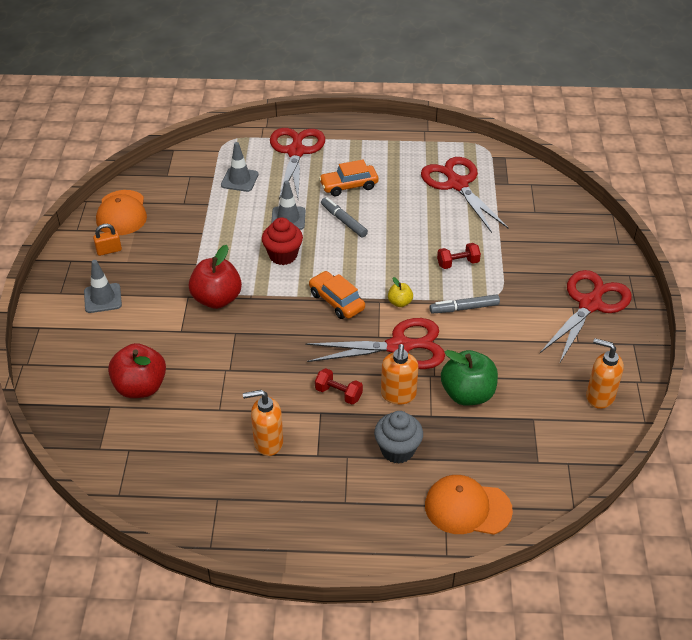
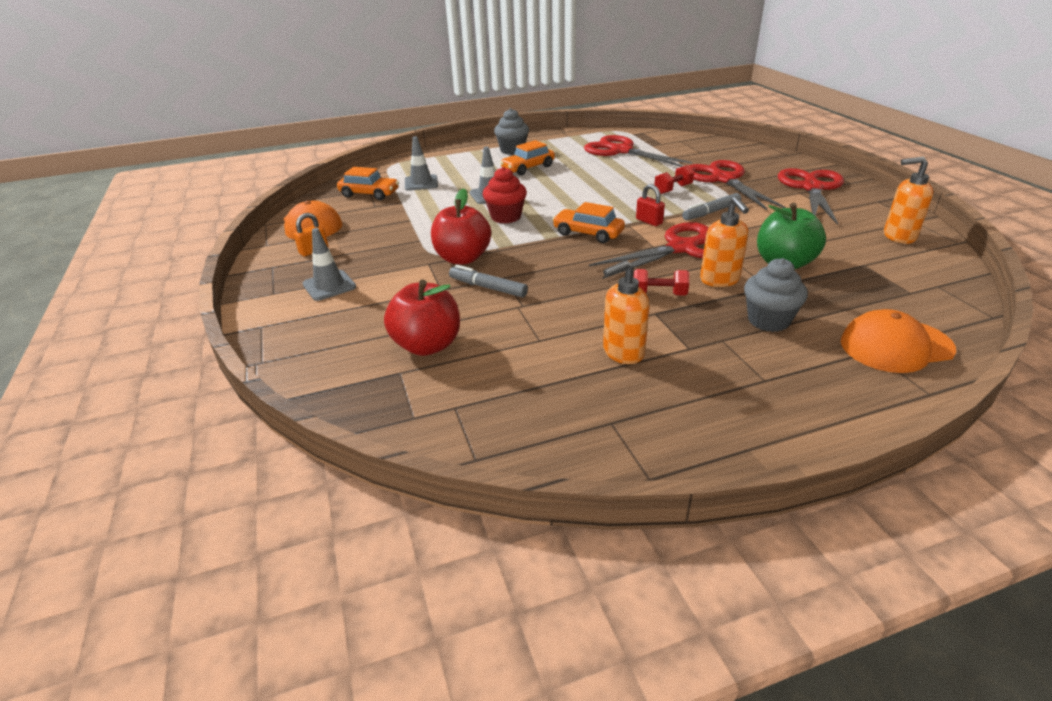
camera: 20 degrees left, 10 degrees down
(187, 183) = (369, 194): none -> orange car
(296, 152) = (461, 160): red scissors -> red scissors (723, 179)
(343, 221) = (543, 187): grey marker -> grey marker (488, 288)
(353, 150) = (512, 150): none -> grey cupcake
(400, 302) = (649, 221): yellow apple -> red padlock

